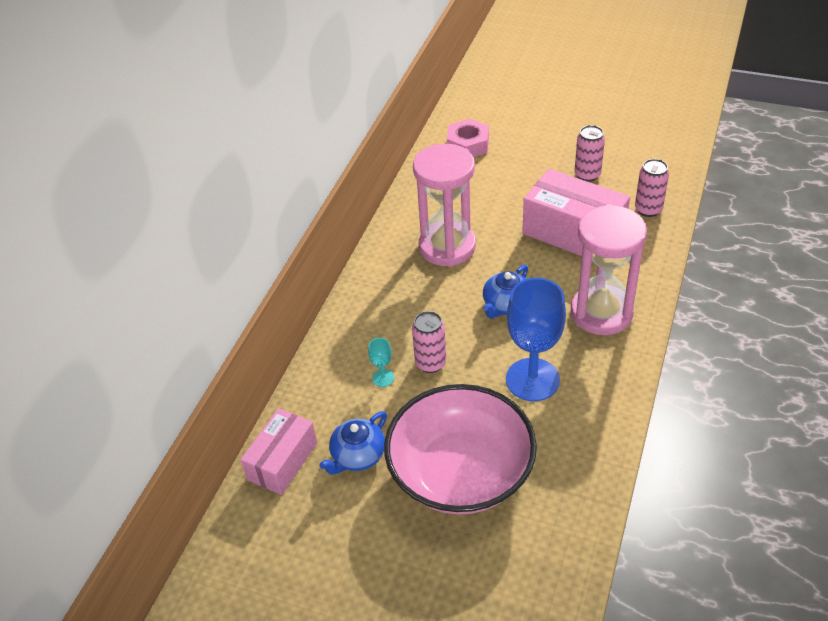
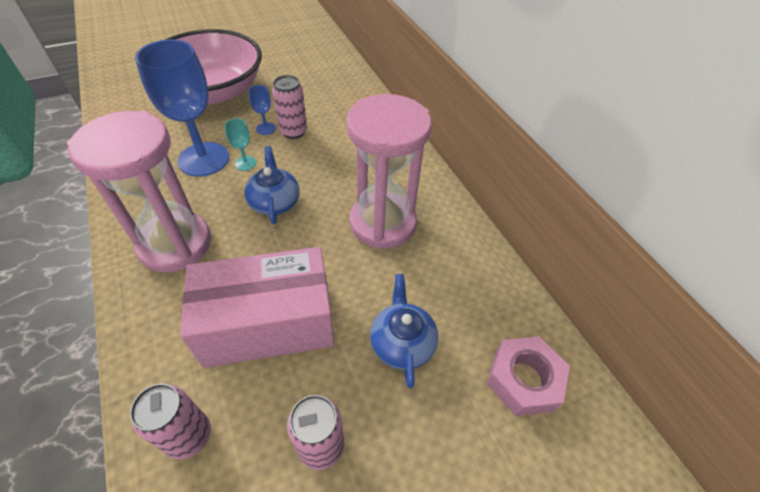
camera: 130 degrees right, 5 degrees up
(282, 461) = (325, 52): pink box -> none
(357, 455) = (286, 71): blue teapot -> blue teapot (402, 343)
(383, 378) = (316, 109): turquoise goblet -> turquoise goblet (245, 163)
(451, 382) = (266, 128): none -> blue goblet

